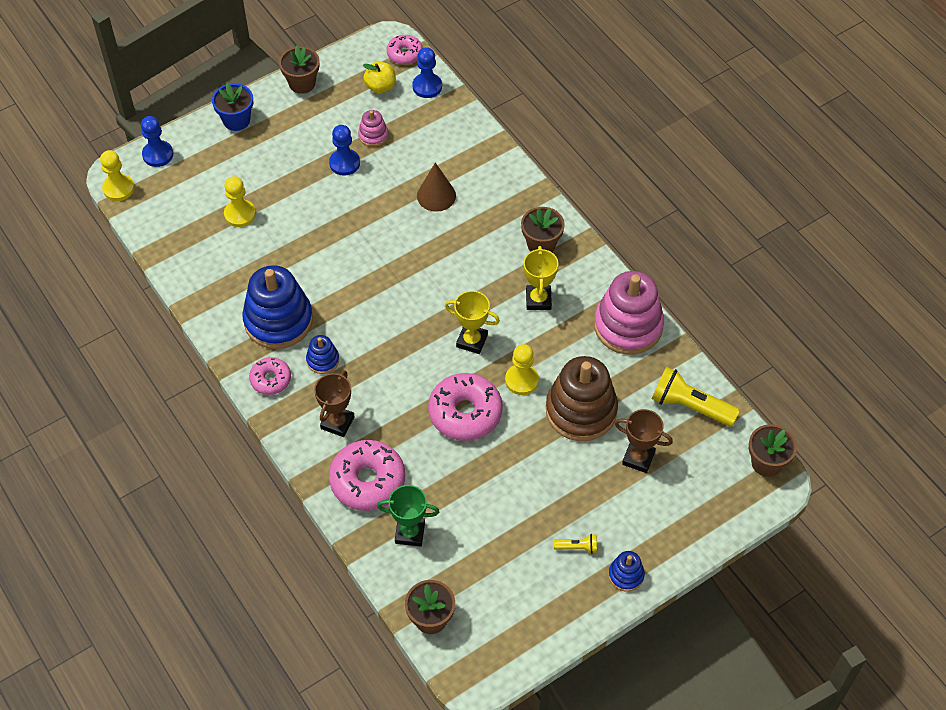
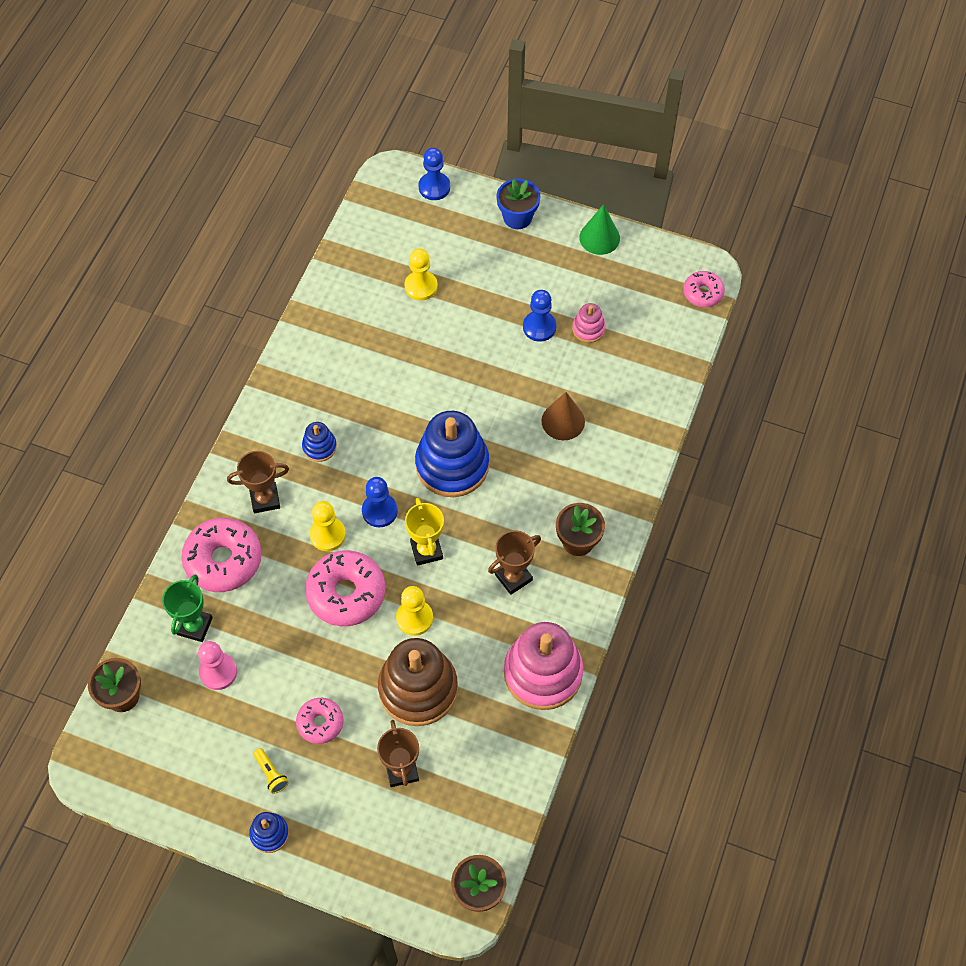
camera: 55 degrees right, 5 degrees up
(118, 188) = (377, 184): yellow pawn -> yellow pawn (327, 535)
(271, 379) = (271, 421): pink donut -> pink donut (320, 723)
(278, 320) = (334, 387): blue stacking toy -> blue stacking toy (452, 465)
(302, 83) = (599, 238): brown flower pot -> green cone
(380, 87) = (648, 299): yellow apple -> none
(410, 533) = (194, 626): green trophy -> green trophy turned 45 degrees clockwise
(427, 86) = (681, 335): blue pawn -> blue pawn (379, 511)
(463, 538) = (218, 672): none -> pink pawn
(538, 300) = (513, 577): yellow trophy -> brown trophy
(690, 406) = (493, 783): yellow flashlight -> none

